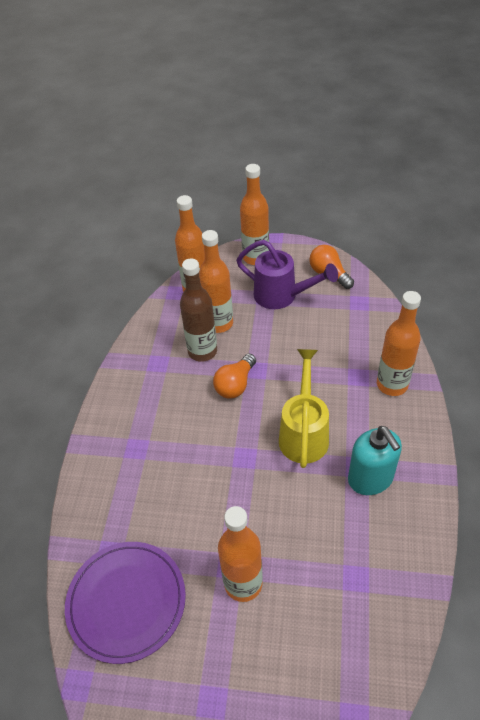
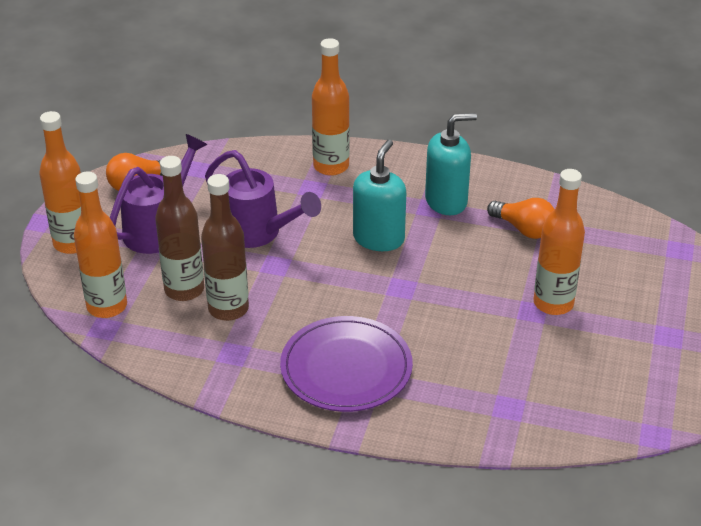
camera: 85 degrees left, 10 degrees down
(126, 602) = (568, 394): purple plate -> purple plate (346, 368)
(219, 323) = (184, 290): orange bottle -> brown bottle
(235, 384) = (293, 284): orange light bulb -> orange light bulb (524, 229)
(290, 353) = (259, 233): none -> purple watering can
(304, 432) = (378, 238): yellow watering can -> turquoise soap dispenser

